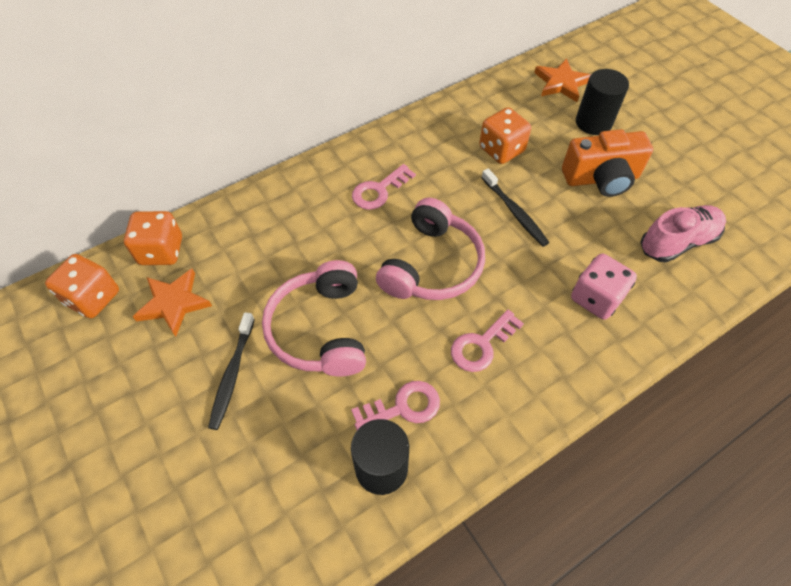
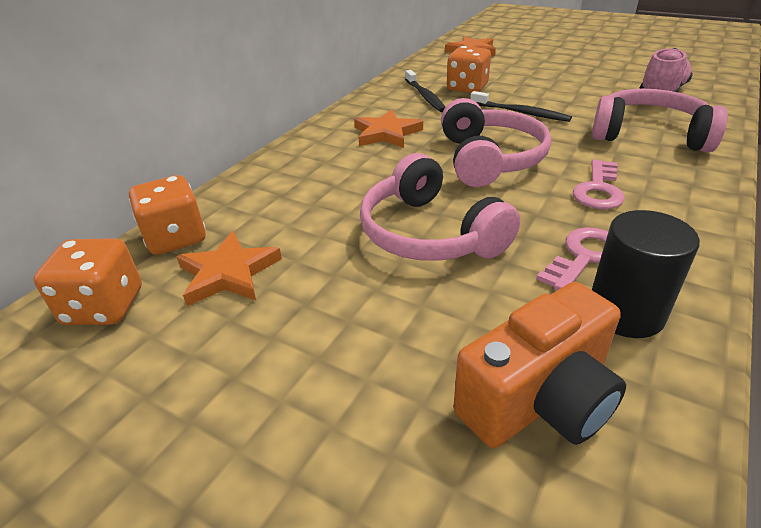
camera: 25 degrees left, 20 degrees down
(232, 374) = (363, 304): black toothbrush -> black toothbrush (425, 96)
(379, 190) = (386, 133): pink key -> orange star
(593, 122) = (519, 61): black cylinder -> none
(596, 298) = (649, 135): pink dice -> pink headphones
(601, 178) = (563, 81): orange camera -> orange camera (539, 399)

